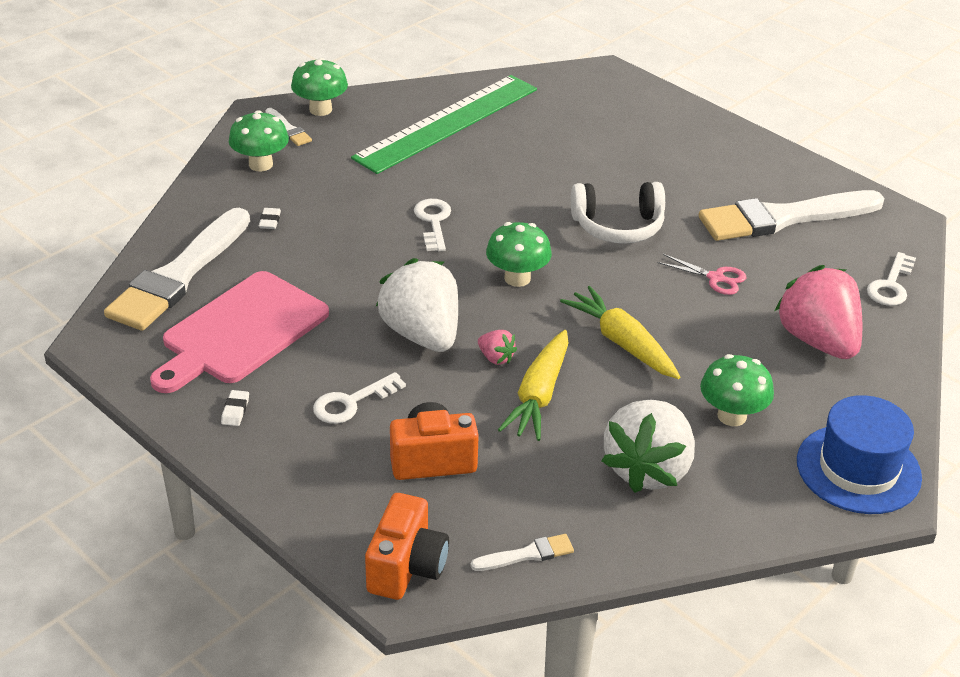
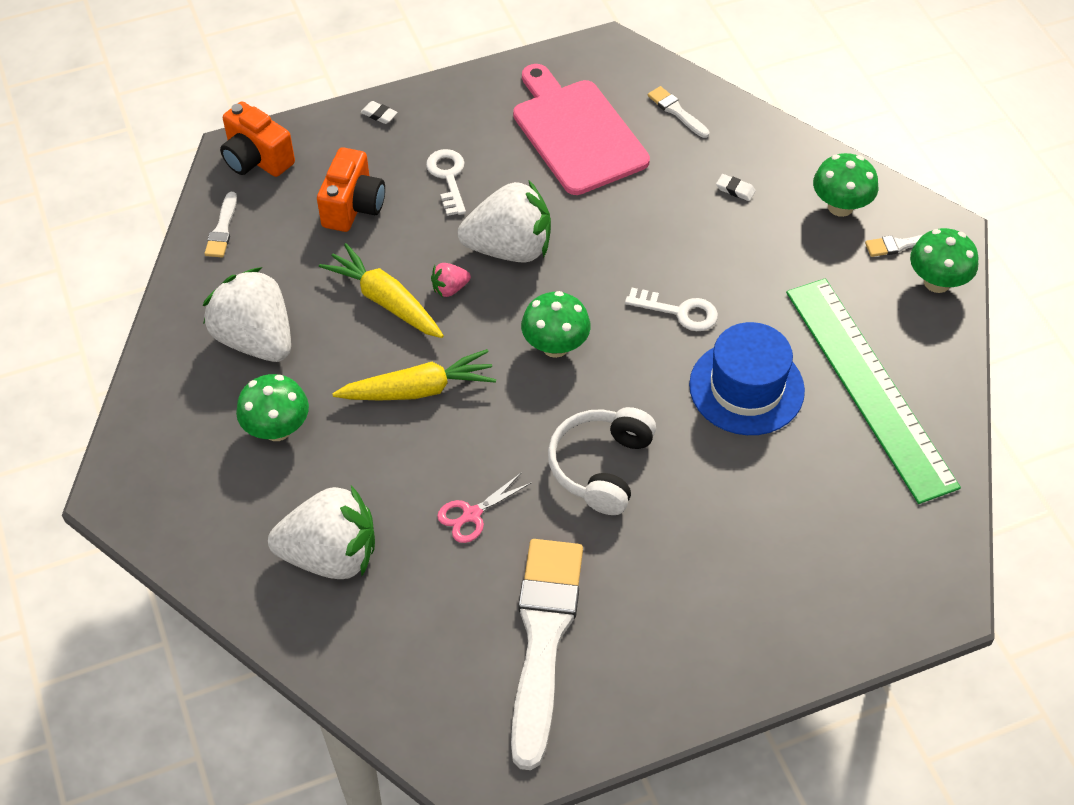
camera: 115 degrees right, 15 degrees up
(179, 275) = (676, 111): white brush -> white brush, size x0.41
(235, 411) = (478, 108): white eraser -> white eraser (379, 115)
(818, 341) = (331, 555): pink strawberry -> white strawberry
(858, 469) = (158, 492): blue hat -> blue hat (746, 388)
(890, 285) = (374, 680): white key -> none

